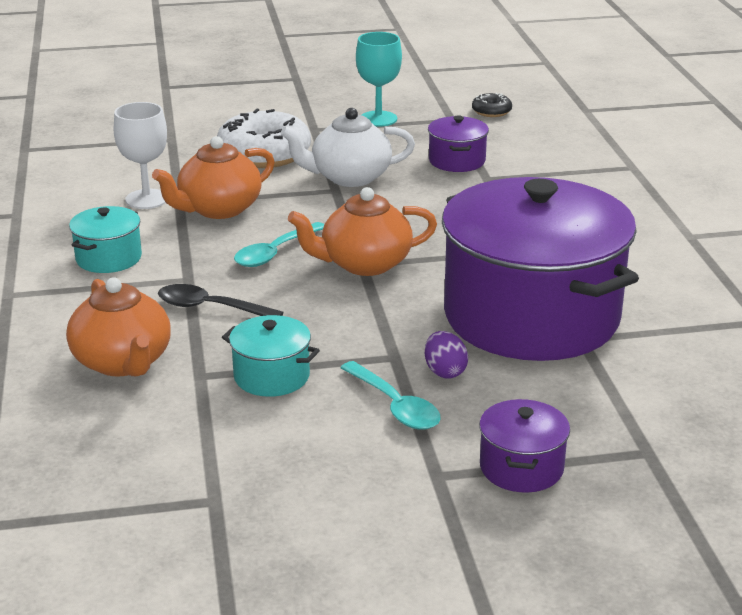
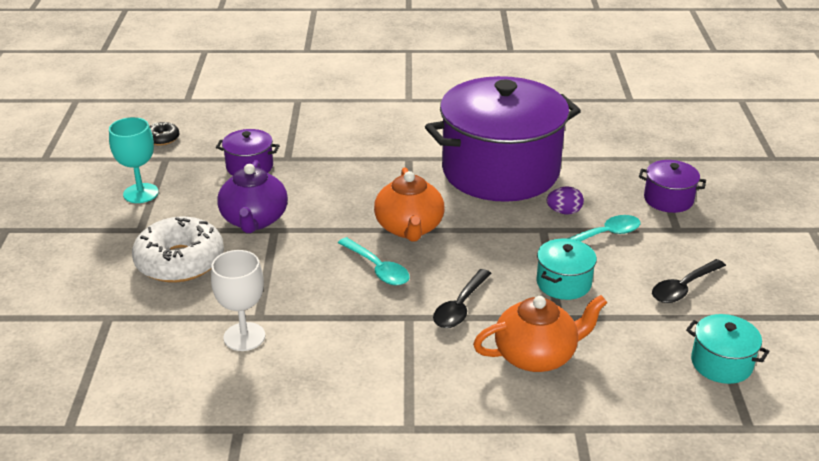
camera: 80 degrees left, 5 degrees up
(108, 258) = (357, 362): turquoise pot -> turquoise pot (721, 363)
(218, 209) = (284, 294): orange teapot -> none
(280, 477) = (683, 288): none -> black spoon
(349, 177) = (254, 220): white teapot -> purple teapot

